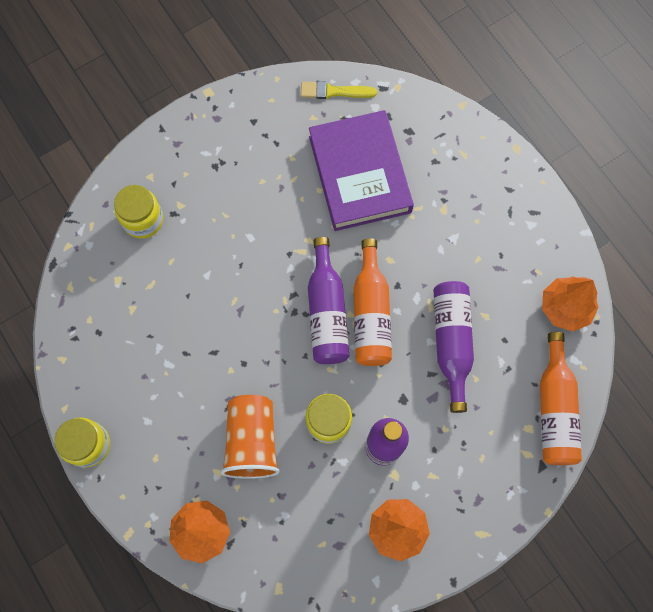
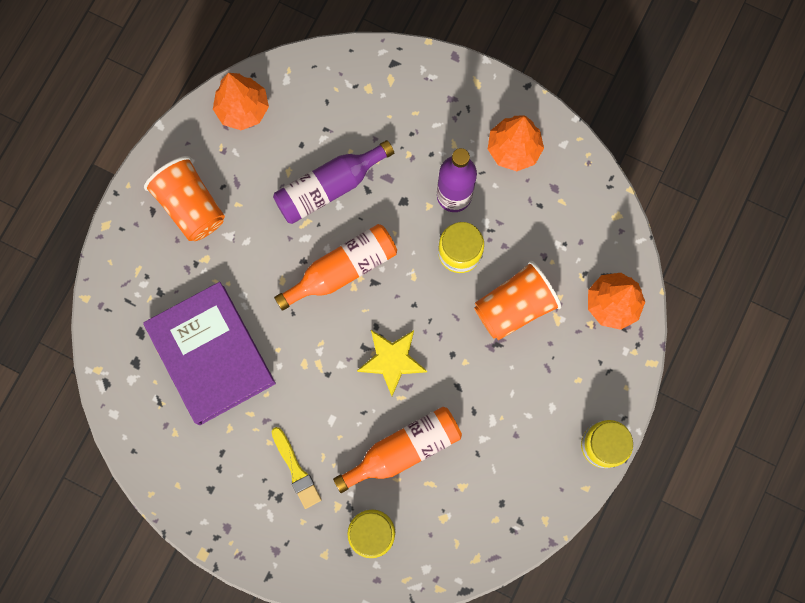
camera: 120 degrees left, 5 degrees up
(269, 311) = (392, 360): none -> yellow star
(327, 312) = (363, 309): purple bottle -> none
(334, 91) = (135, 428): yellow brush -> yellow brush (296, 470)
(359, 174) = (211, 354): purple book -> purple book turned 75 degrees counterclockwise
(497, 221) = (191, 206): none -> orange cup
(554, 409) = (339, 76): orange bottle -> orange bottle (404, 449)

